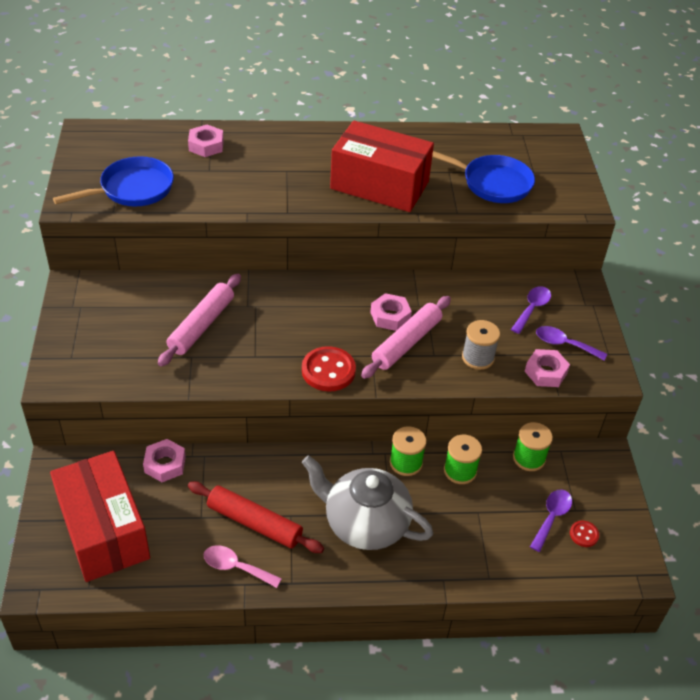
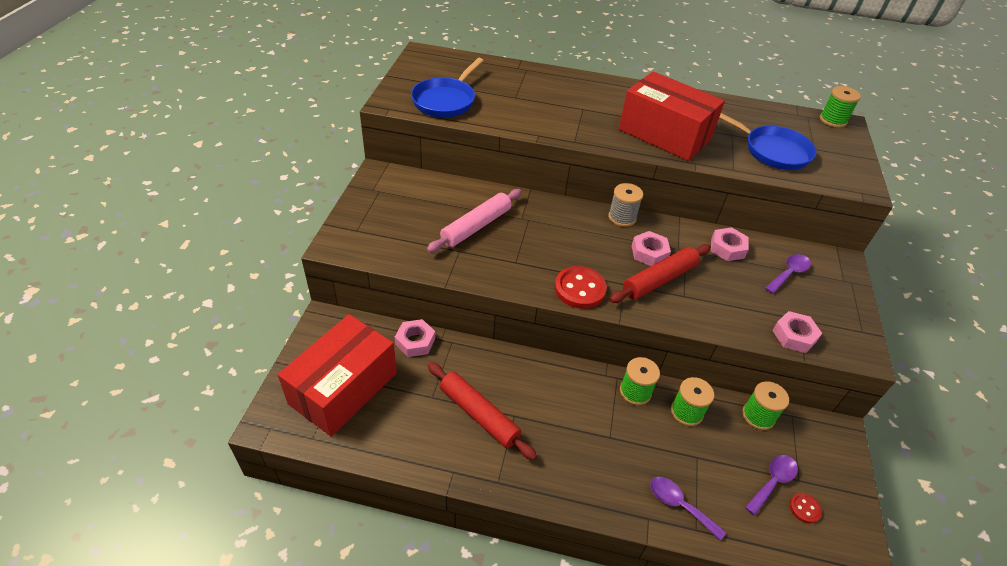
camera: 15 degrees right, 0 degrees up
(104, 530) = (343, 388): red box -> red box turned 45 degrees clockwise
(132, 189) = (445, 100): blue pan -> blue pan turned 135 degrees clockwise
(206, 145) = (518, 78): pink nut -> pink nut (727, 248)
(236, 567) = (450, 453): pink spoon -> none
(365, 523) = (582, 441): grey teapot -> none
(406, 343) = (659, 279): pink rolling pin -> red rolling pin
(478, 358) = (727, 307): grey spool -> grey spool (622, 217)
(548, 134) = (832, 120): none -> green spool
(564, 344) = (817, 313): purple spoon -> purple spoon (679, 505)

